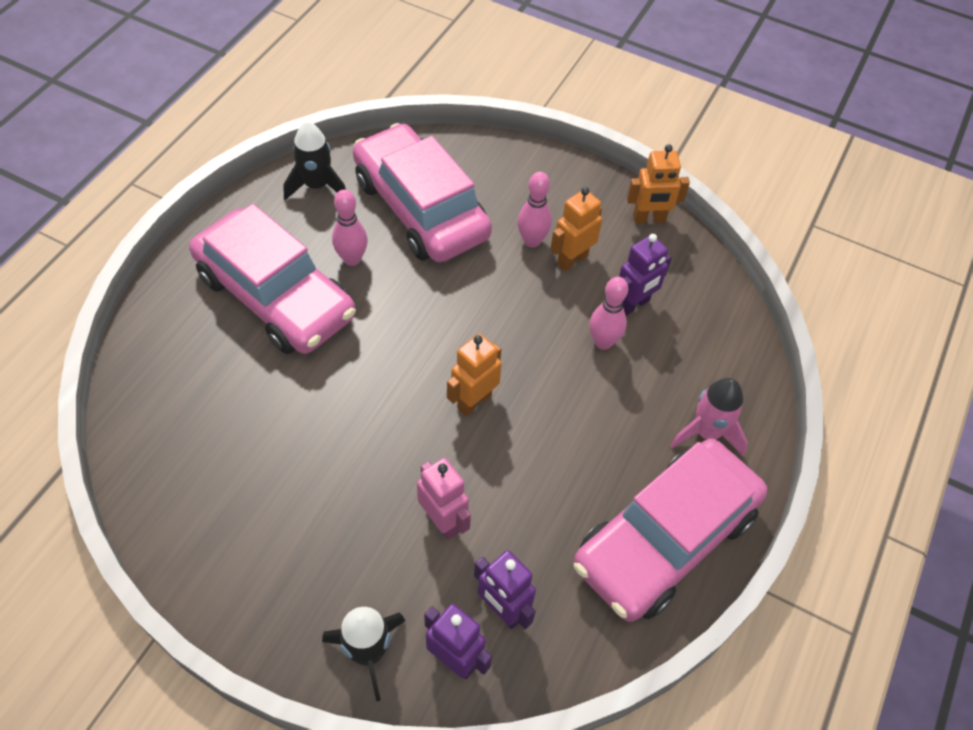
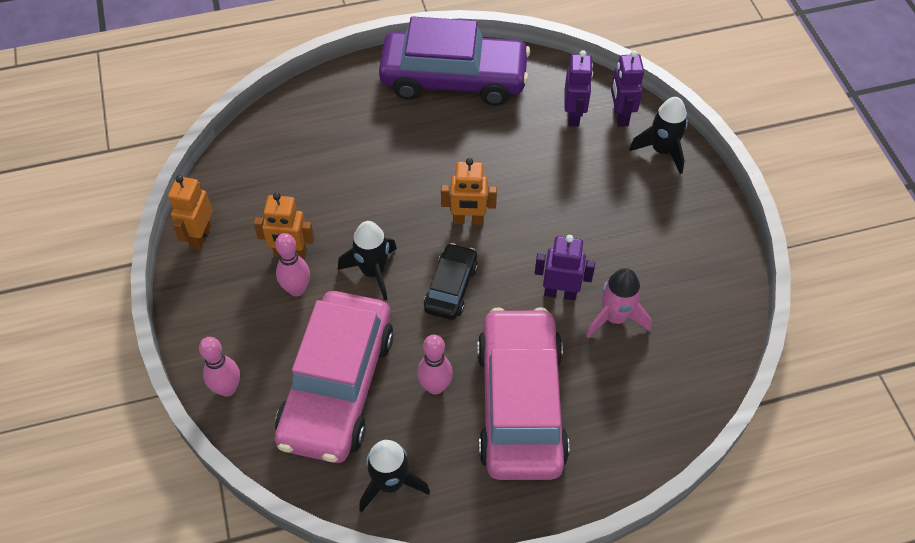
camera: 130 degrees left, 0 degrees up
(422, 334) = (451, 287): none -> black car
(443, 521) = (559, 175): pink robot -> none
(495, 297) = (373, 272): none -> black rocket
(603, 342) = (347, 188): pink bowling pin -> pink bowling pin (227, 389)
(634, 305) = (297, 193): purple robot -> purple robot (560, 293)
(649, 219) = (200, 236): orange robot -> orange robot turned 120 degrees counterclockwise
(665, 539) = (454, 79): pink car -> purple car
(707, 432) = (362, 101): pink rocket -> pink rocket (615, 317)

